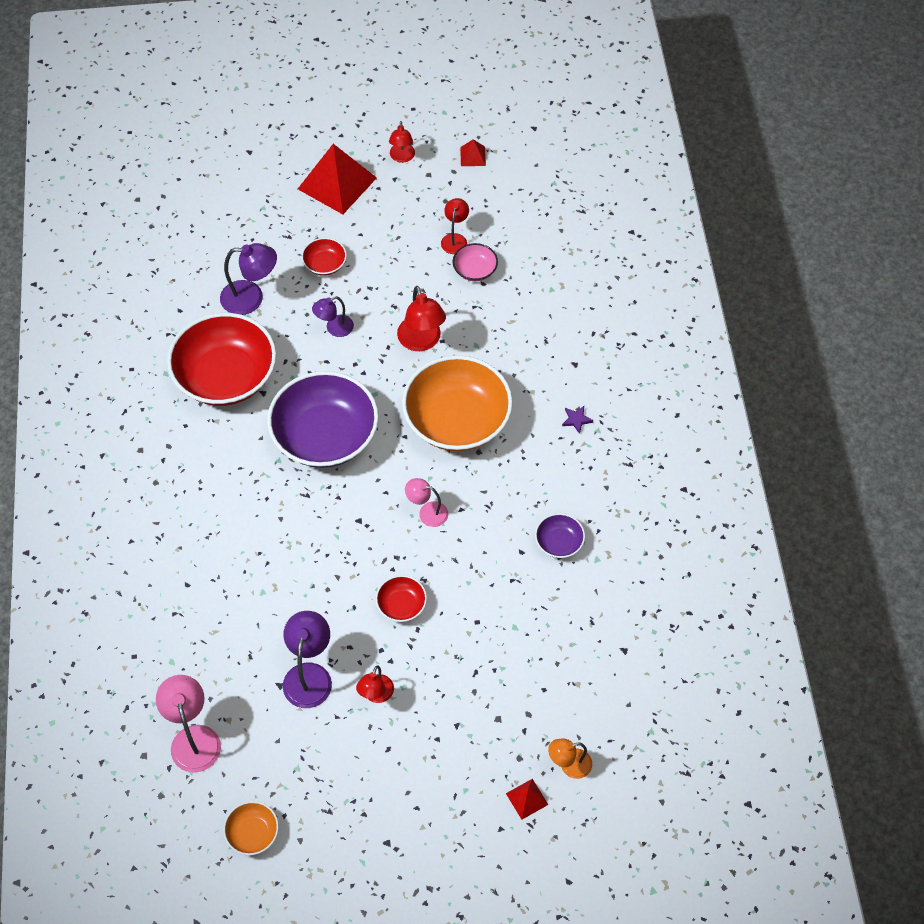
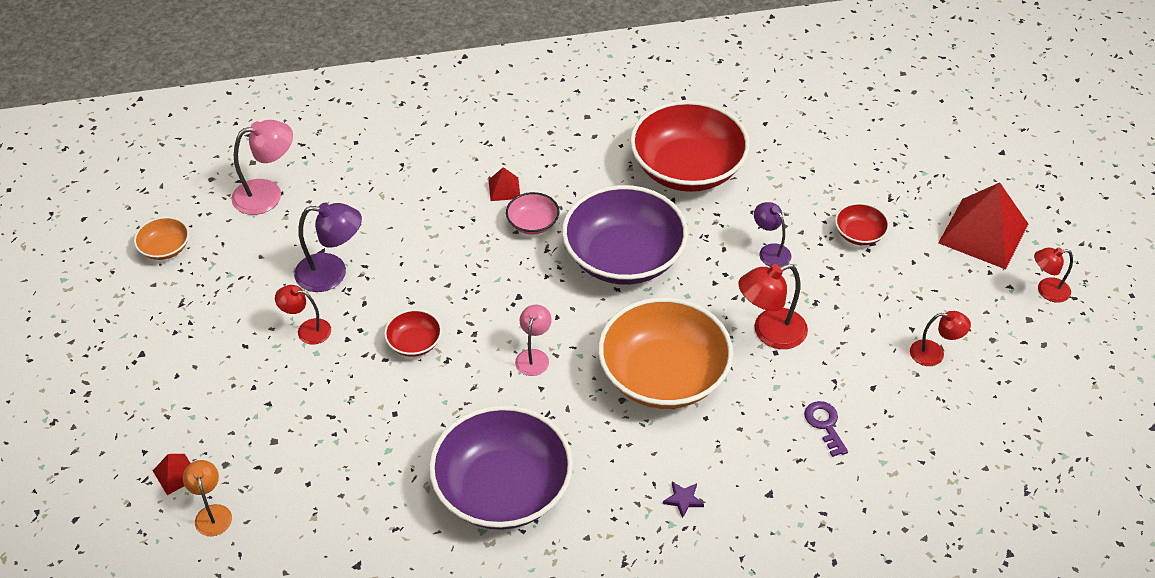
camera: 85 degrees right, 10 degrees down
(251, 298) = (795, 177): purple lamp -> none
(473, 156) = (1076, 362): red pyramid -> red pyramid (504, 189)
(475, 270) = (891, 377): pink bowl -> pink bowl (533, 223)
(515, 319) = (825, 425): none -> purple key
(559, 542) = (502, 489): purple bowl -> purple bowl, size x2.27

